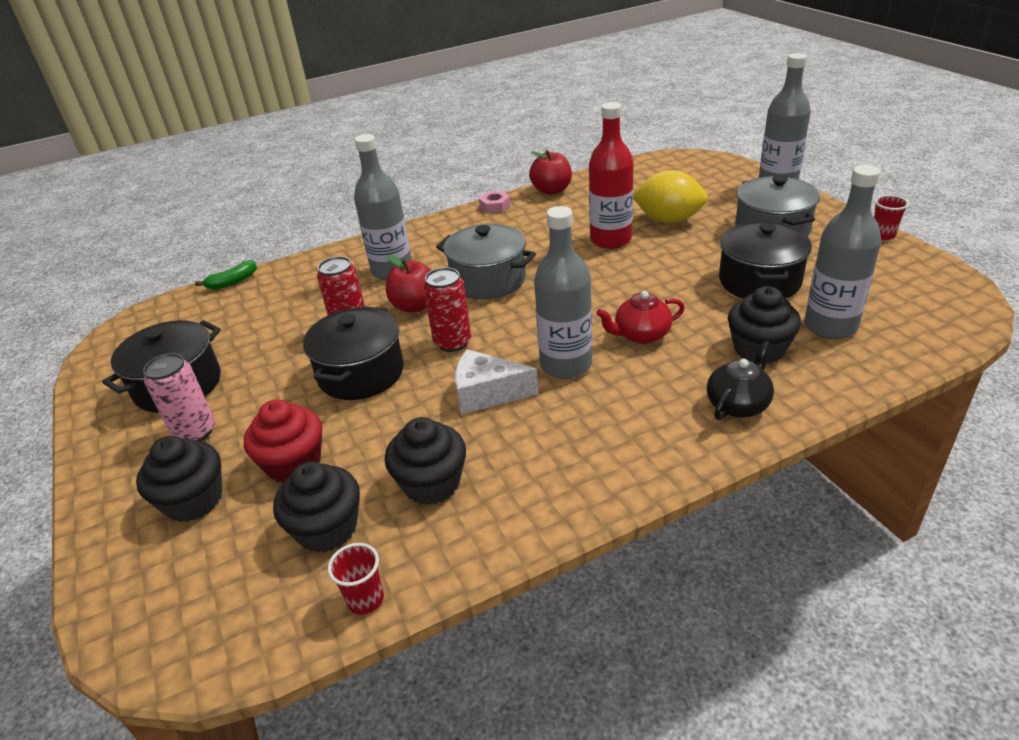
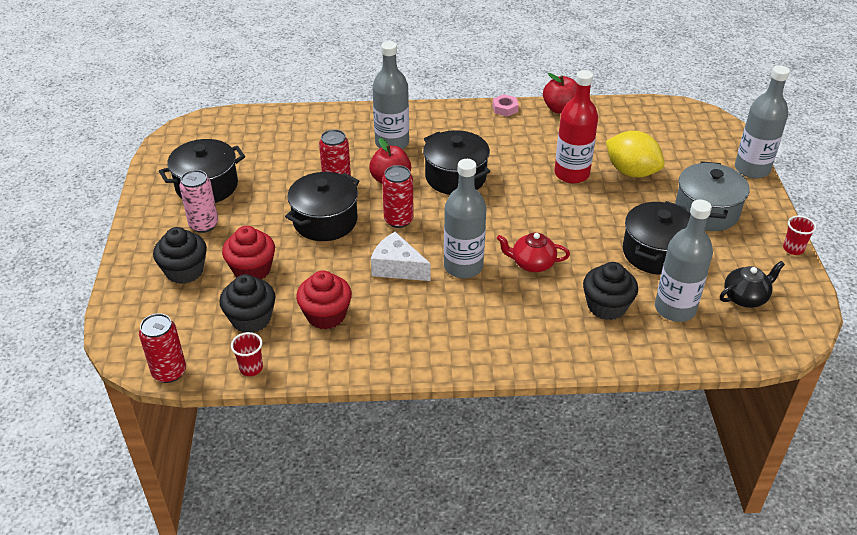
camera: 20 degrees right, 5 degrees up
(232, 282) = (276, 112): green banana -> none
(236, 660) = (169, 372): none -> red can
(431, 483) = (326, 315): black cupcake -> red cupcake
(488, 280) = (455, 177): grey pot -> black pot
(738, 404) = (557, 340): black teapot -> black teapot (745, 297)

